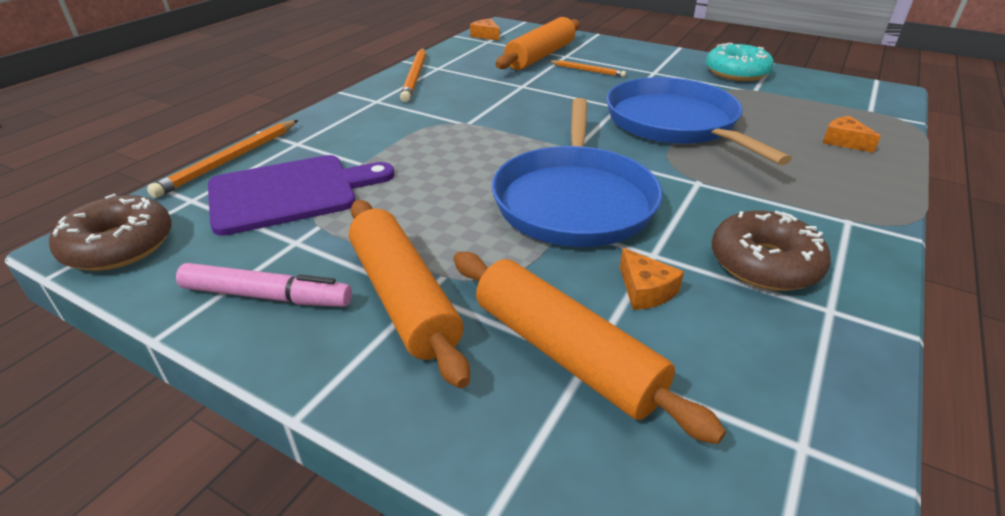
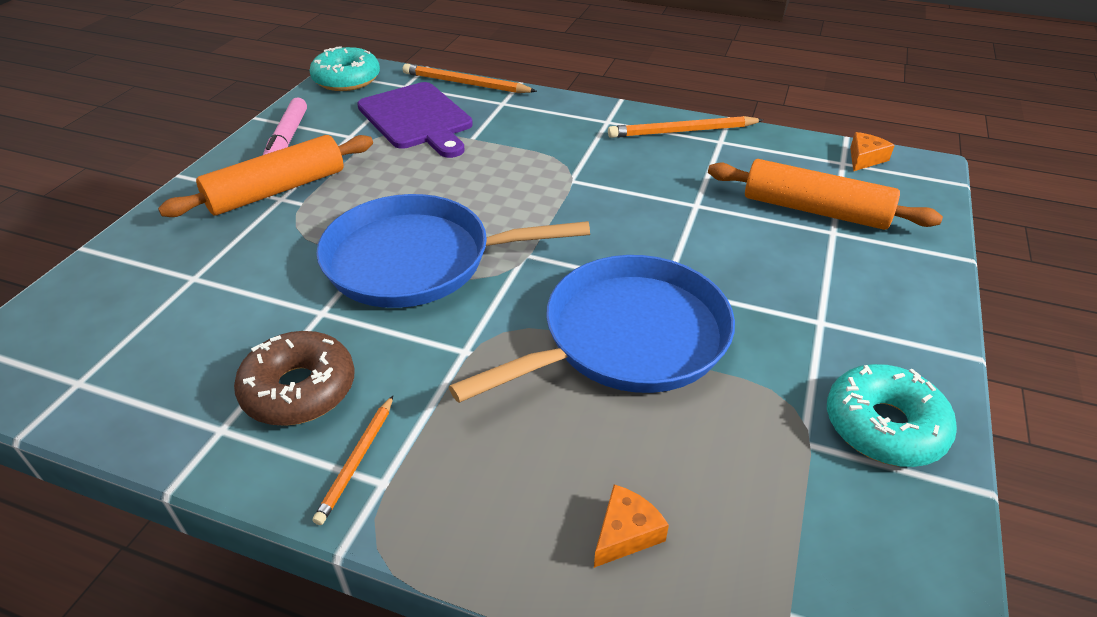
camera: 80 degrees right, 5 degrees up
(119, 246) = (347, 79): brown donut -> turquoise donut
(565, 353) = (202, 266): orange rolling pin -> none
(587, 70) = (784, 254): orange pencil -> orange pencil (357, 460)
(645, 290) = (268, 306): orange cheese -> none

